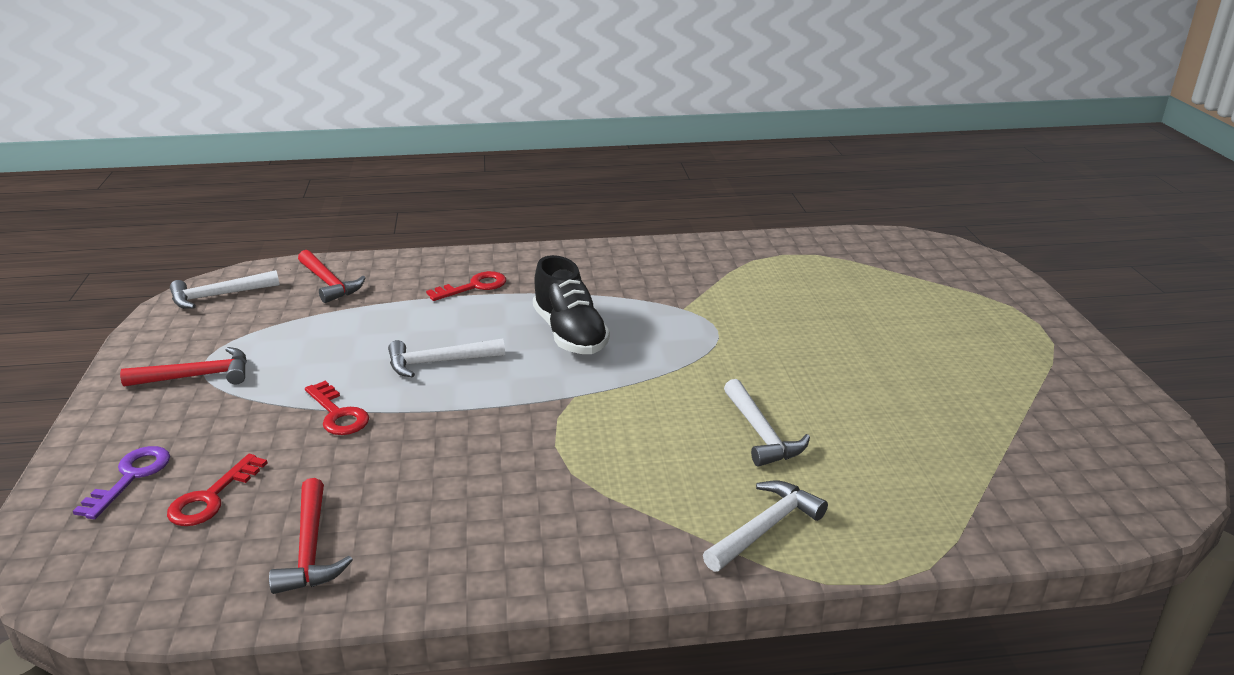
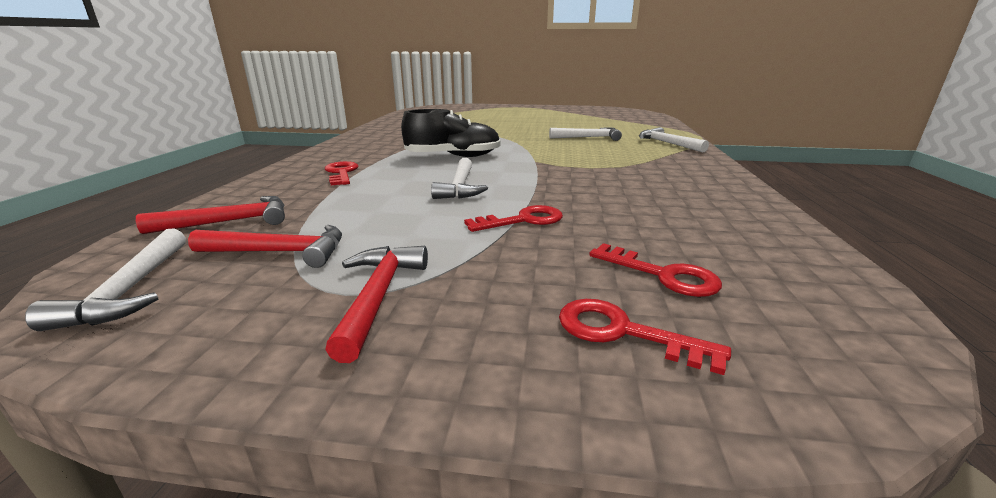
camera: 75 degrees left, 5 degrees down
(131, 477) = (623, 332): purple key -> red key
(310, 548) = (727, 231): red hammer -> red hammer (280, 252)

